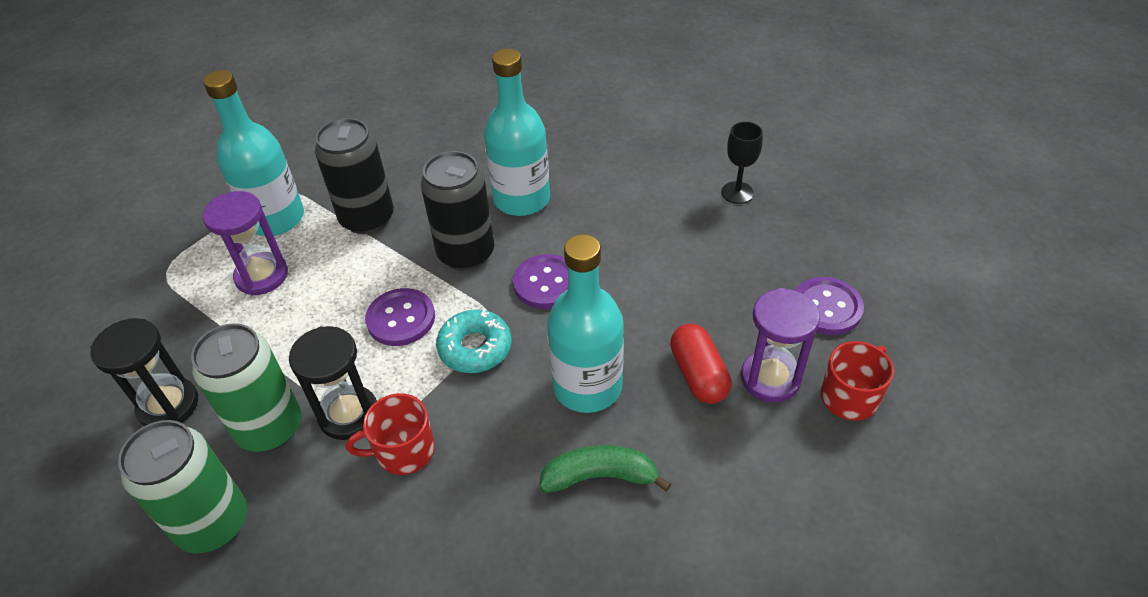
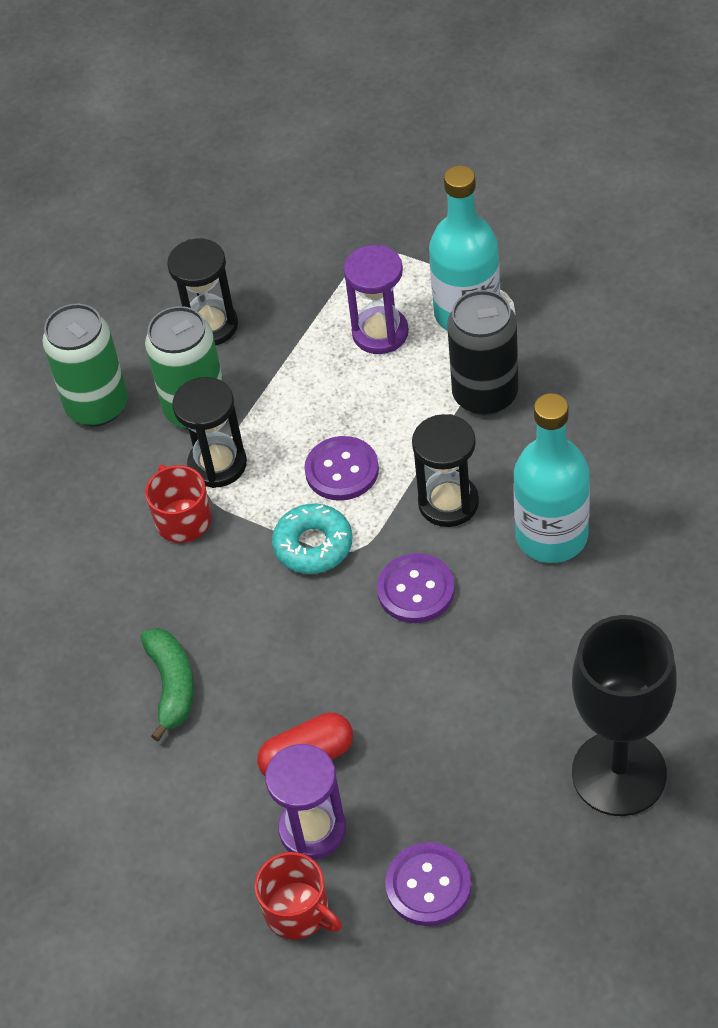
camera: 85 degrees right, 5 degrees up
(466, 253) = (448, 503): black can -> black hourglass
(587, 386) = (277, 656): turquoise bottle -> none
(737, 193) = (619, 773): black goblet -> black goblet, size x2.16

